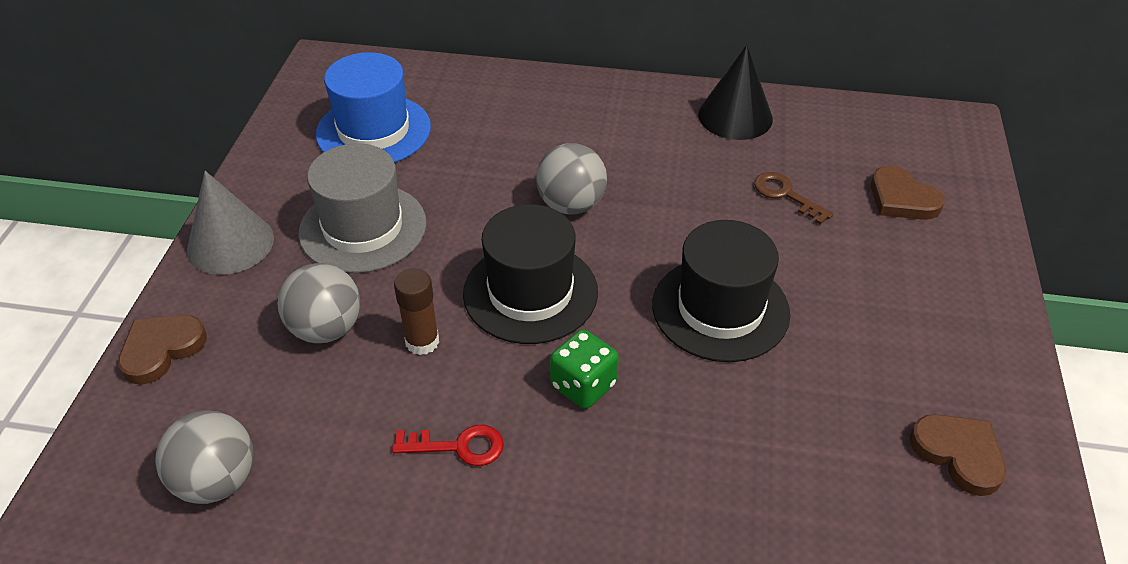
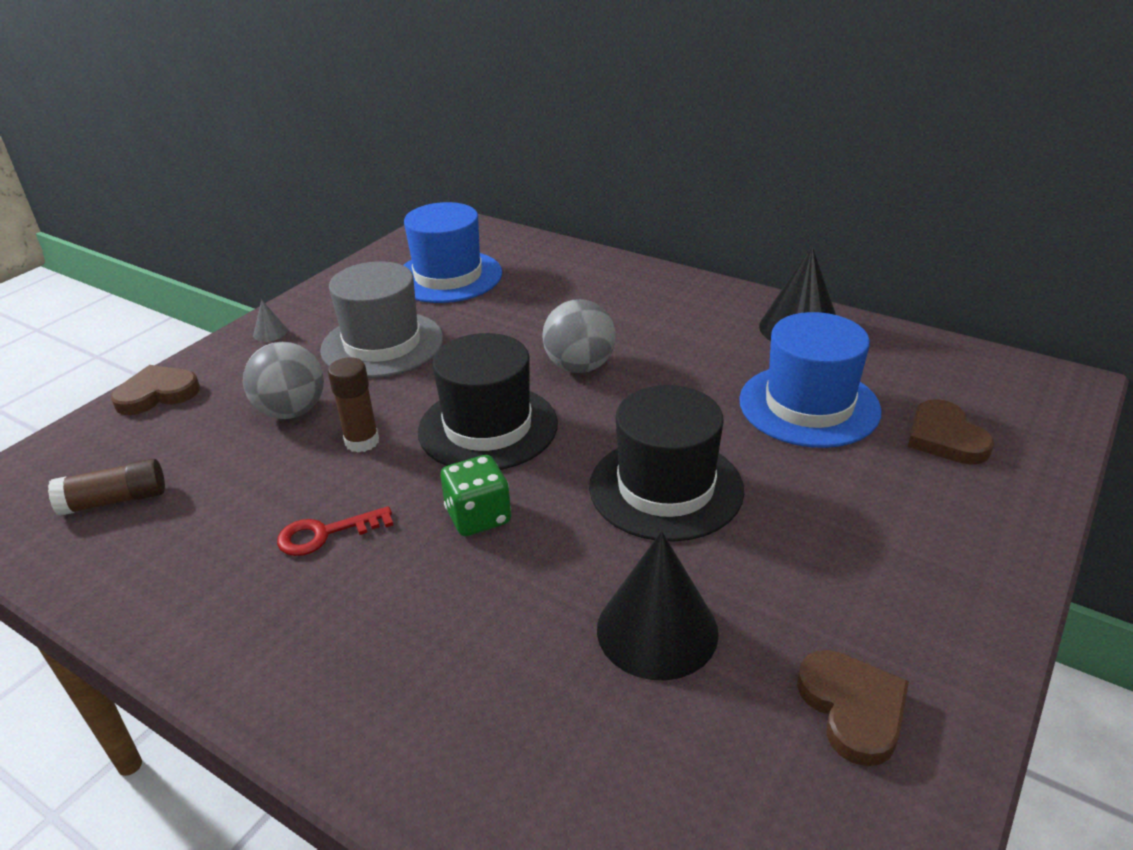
camera: 25 degrees right, 10 degrees down
(217, 481) = (115, 500): grey ball -> brown glue stick
(230, 243) = (270, 332): grey cone -> grey cone, size x0.43
(458, 446) = (325, 534): red key -> red key turned 135 degrees clockwise
(786, 195) = (809, 405): brown key -> blue hat
(791, 440) = (657, 630): none -> black cone

